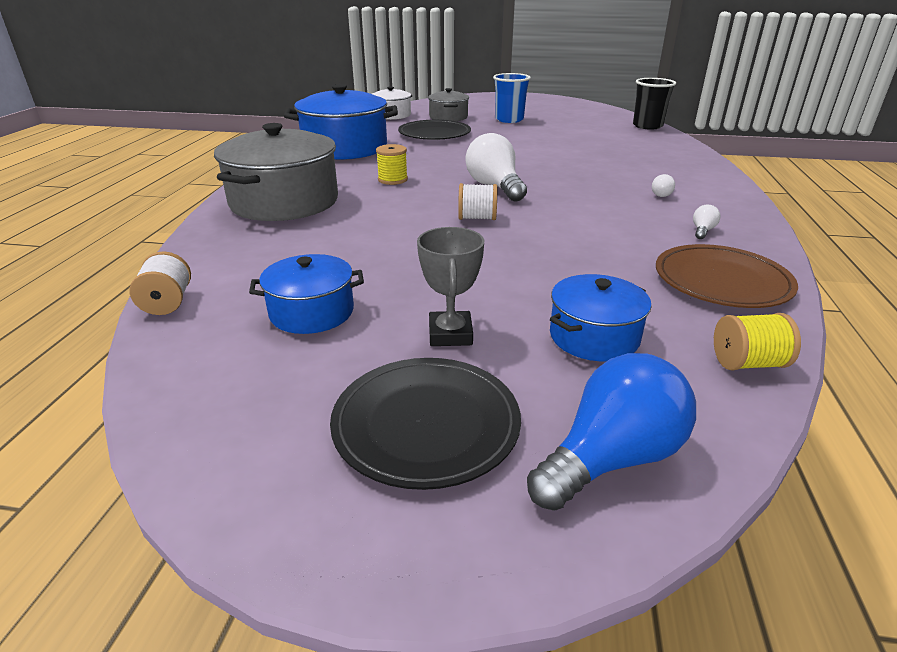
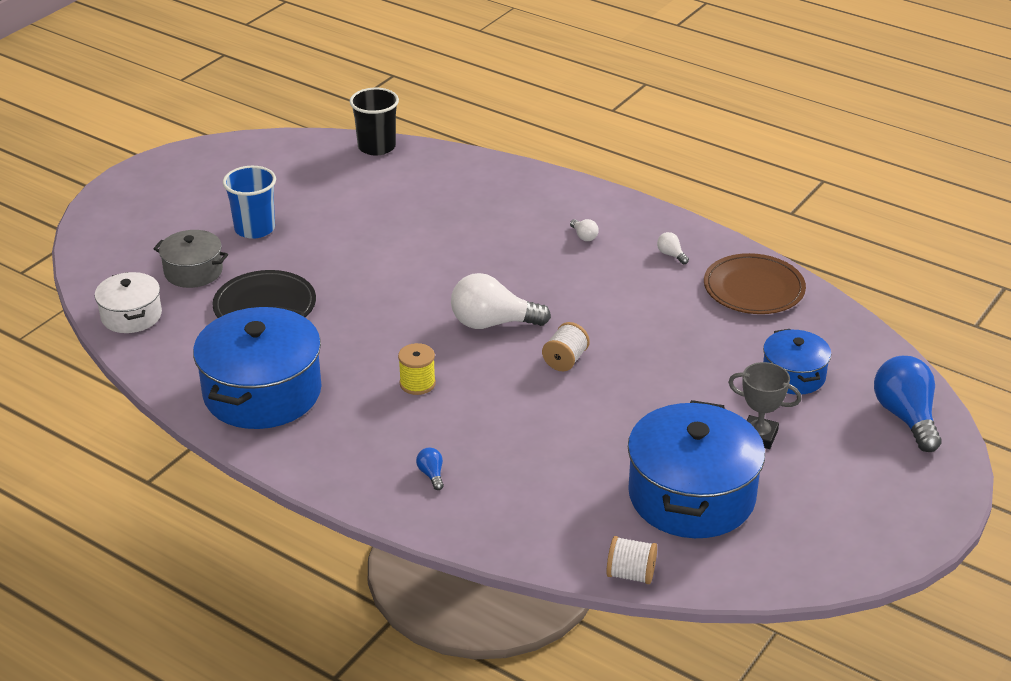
camera: 65 degrees left, 5 degrees up
(284, 202) = (431, 474): grey pot -> blue light bulb
(312, 312) = (691, 495): blue pot -> blue pot, size x1.84
(426, 424) = (850, 473): black plate -> none
(747, 363) = (850, 330): yellow spool -> none

